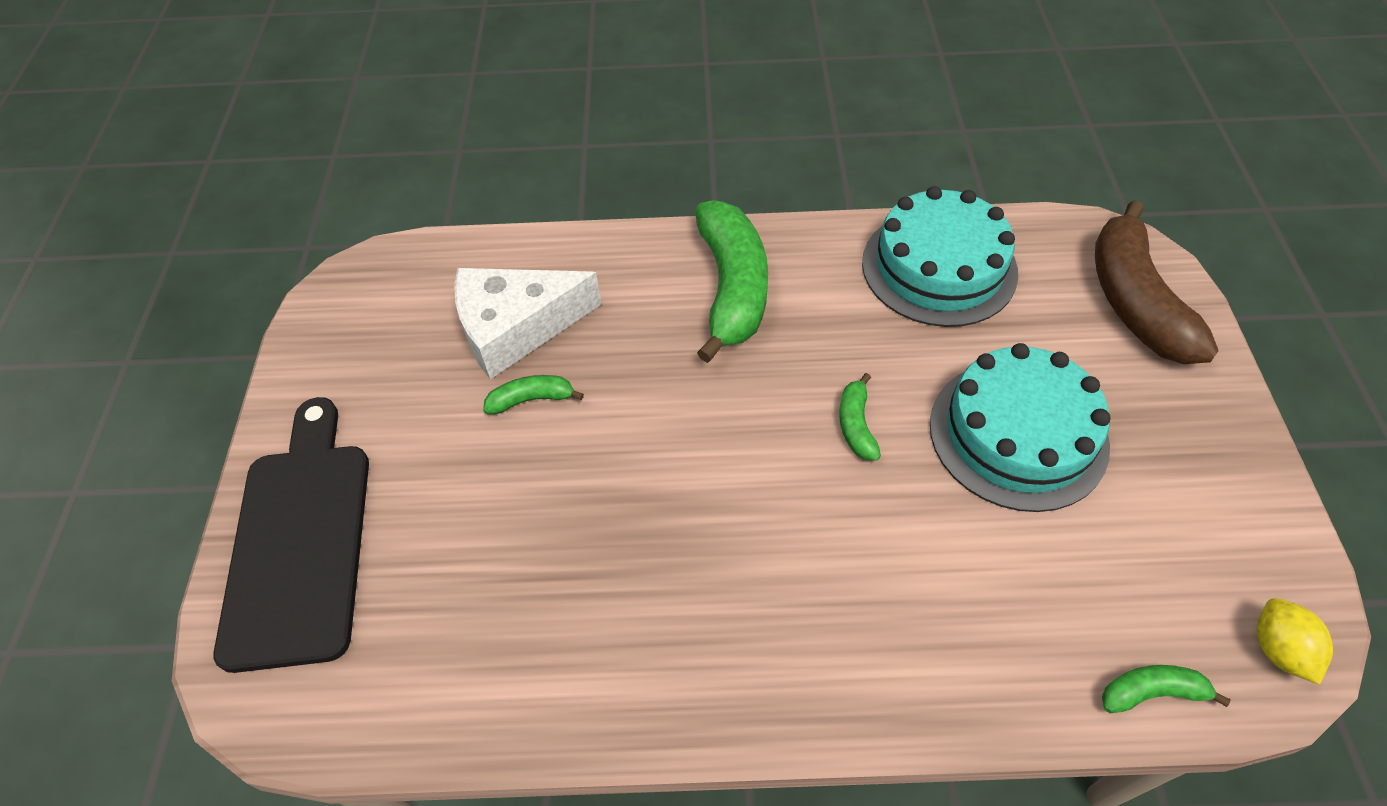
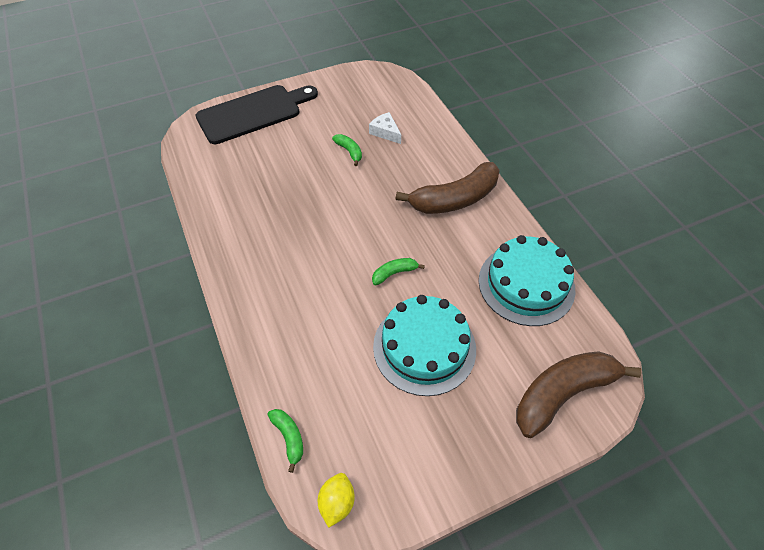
camera: 65 degrees right, 0 degrees up
(515, 328) = (385, 132): white cheese -> white cheese, size x0.52
(732, 289) = (454, 199): green banana -> brown banana
(1278, 649) = (337, 503): yellow lemon -> yellow lemon turned 45 degrees counterclockwise

